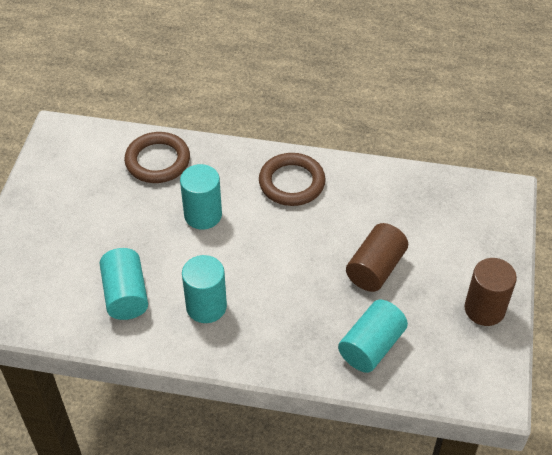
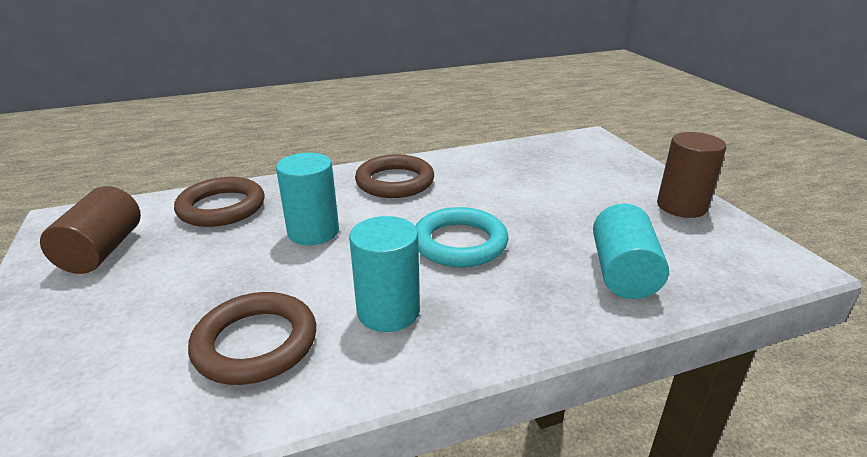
camera: 30 degrees left, 20 degrees down
(125, 295) = (256, 343): turquoise cylinder -> brown ring
(289, 270) = (459, 243): none -> turquoise ring
(375, 268) = (547, 212): brown cylinder -> brown cylinder (102, 251)

